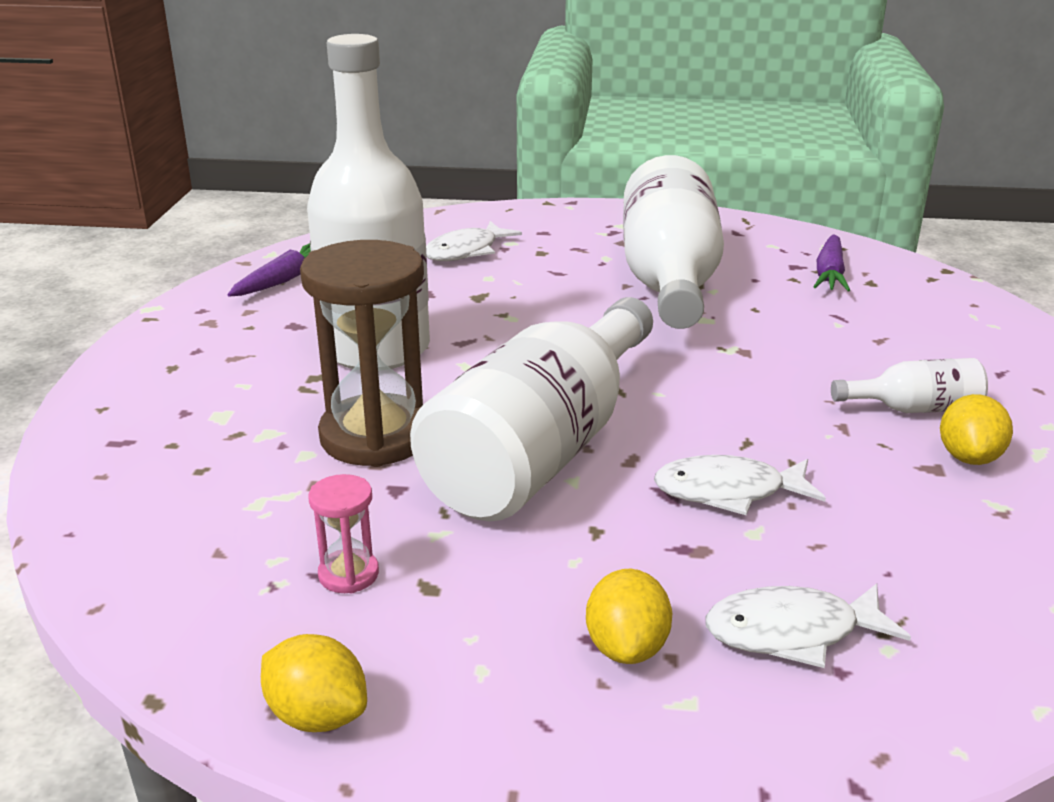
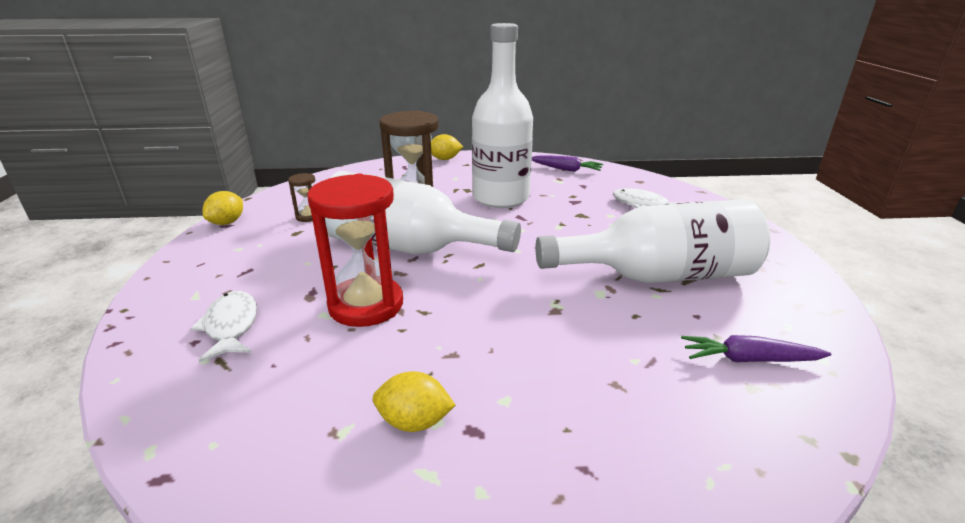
camera: 80 degrees right, 0 degrees up
(348, 574) = (308, 217): pink hourglass -> brown hourglass
(627, 647) = (239, 279): yellow lemon -> yellow lemon (444, 159)
(728, 491) = (366, 305): white fish -> red hourglass
(914, 409) = (490, 396): white bottle -> none

